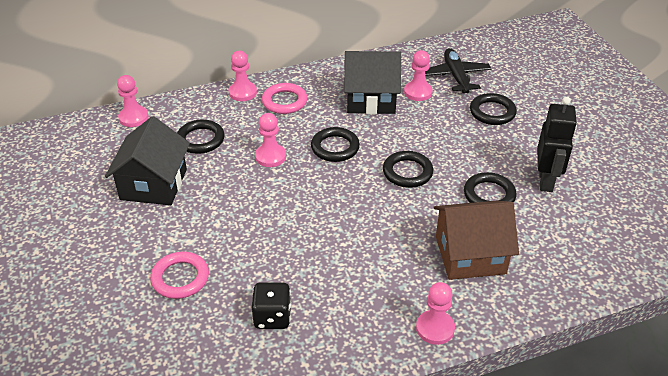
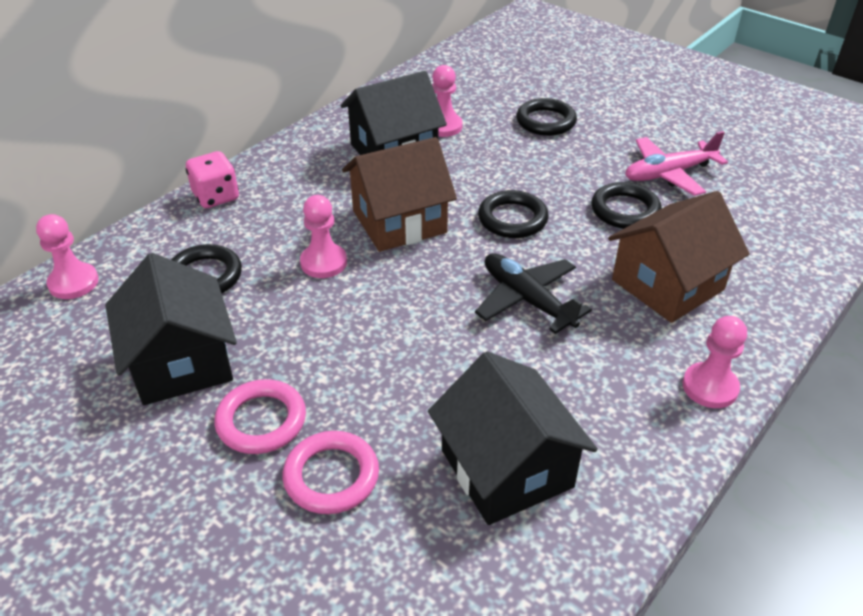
camera: 30 degrees left, 0 degrees up
(242, 92) = (216, 197): pink pawn -> pink dice
(272, 317) = (506, 468): black dice -> black house
(284, 101) = (284, 189): pink ring -> pink ring (261, 421)
(335, 147) = (399, 222): black ring -> brown house
(456, 76) = (471, 96): black plane -> black plane (527, 299)
(546, 181) = (668, 174): black robot -> pink plane

